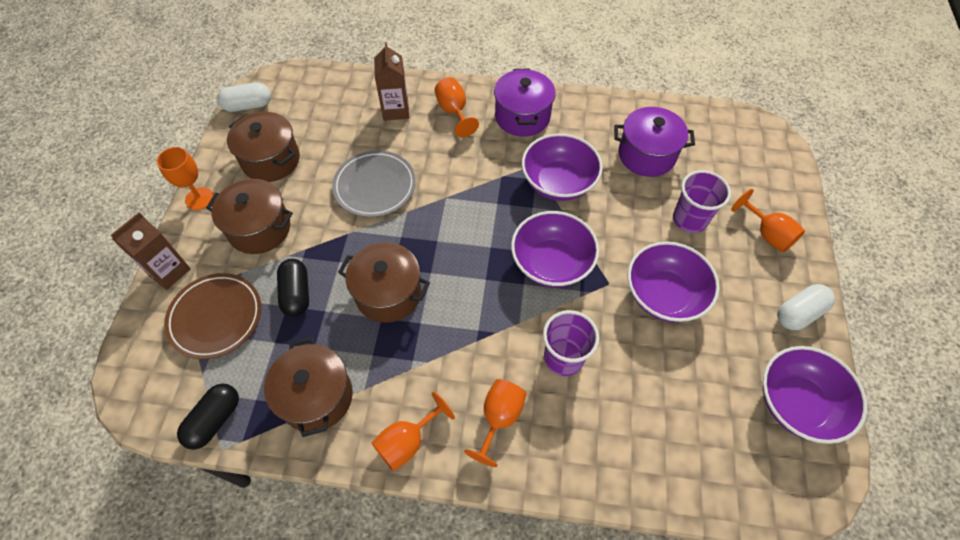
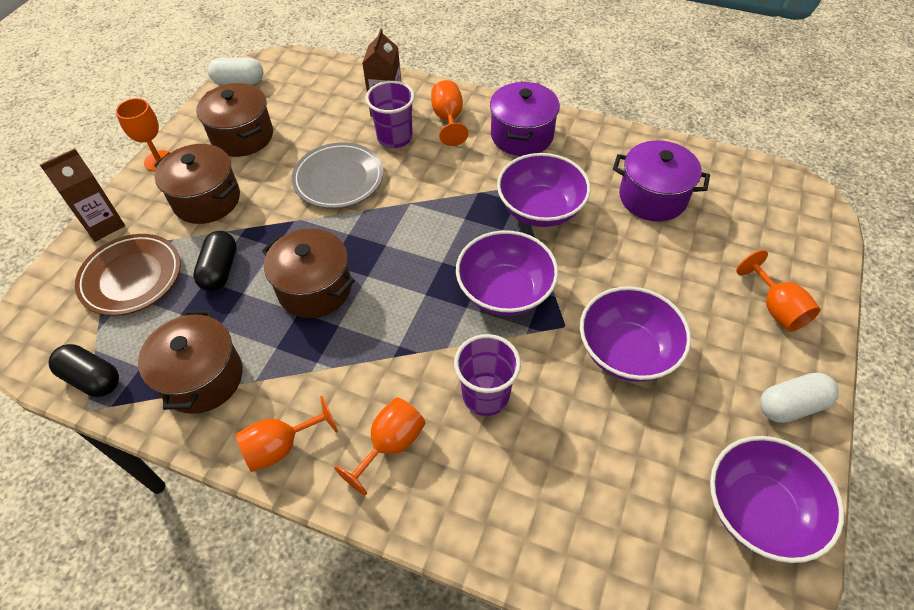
camera: 15 degrees right, 5 degrees down
(215, 420) = (92, 378): black capsule -> black capsule turned 75 degrees clockwise
(689, 219) = (683, 275): purple cup -> purple cup (394, 137)

